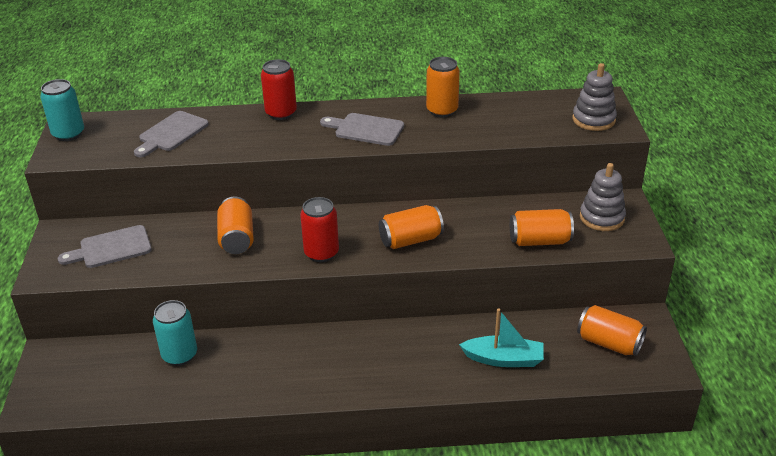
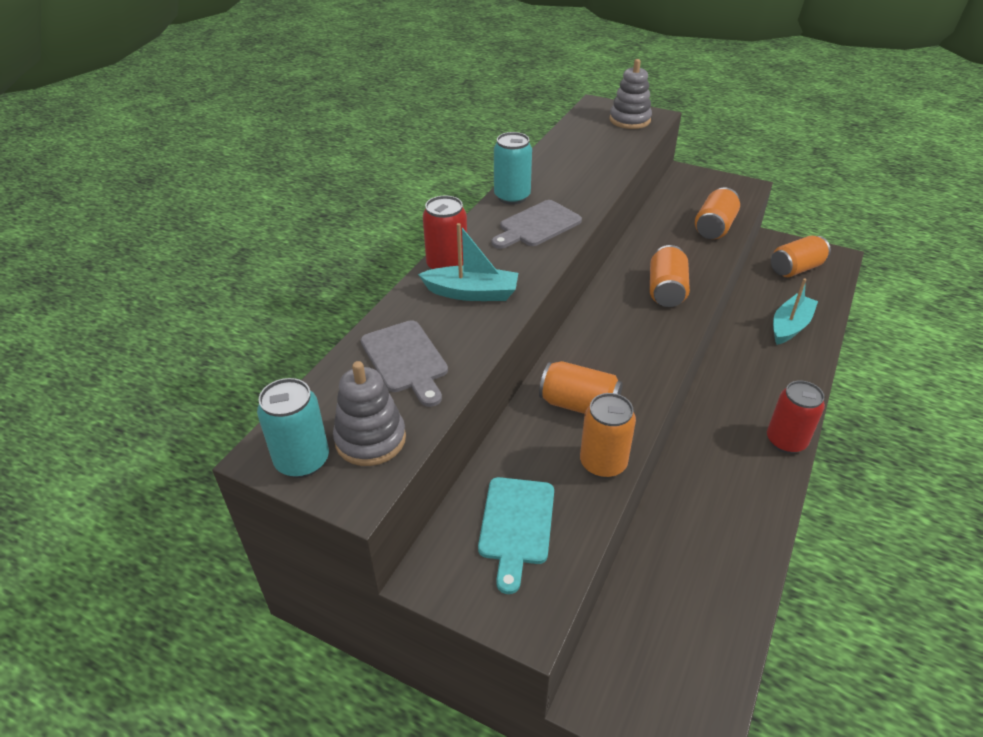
camera: 60 degrees left, 5 degrees up
(111, 248) = (516, 525): grey cutting board -> turquoise cutting board
(179, 355) = (670, 550): turquoise can -> turquoise can (512, 197)
(257, 132) = (471, 293): none -> turquoise boat
(321, 253) = (650, 352): red can -> red can (786, 441)
(442, 111) = (544, 176): orange can -> orange can (603, 463)
(602, 218) = (702, 190): grey stacking toy -> grey stacking toy (370, 439)

